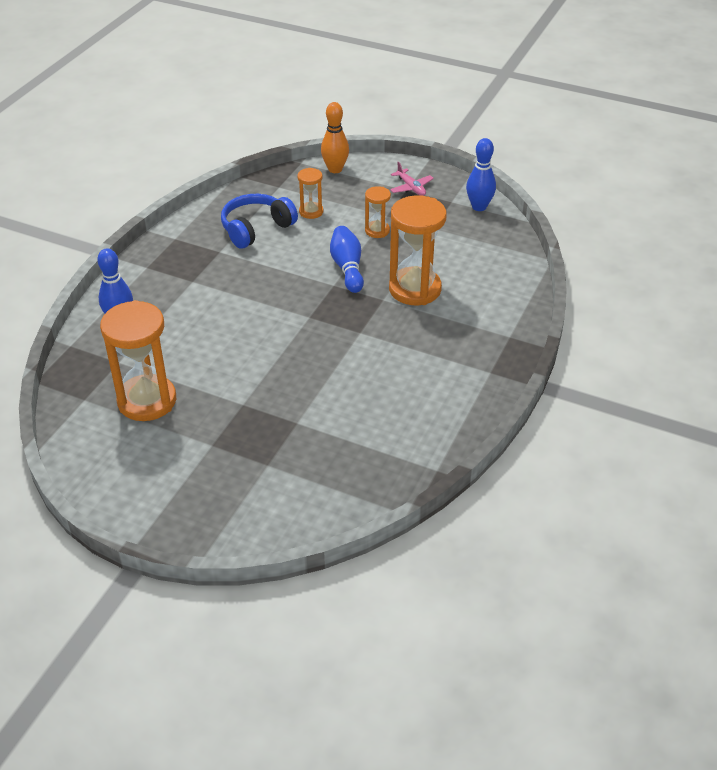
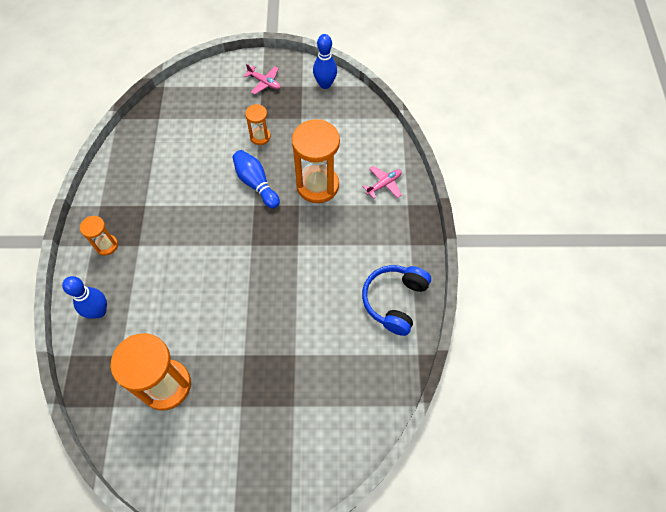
camera: 25 degrees left, 20 degrees up
(256, 228) = (162, 170): blue headphones -> blue headphones (394, 301)
(311, 212) = (198, 136): orange hourglass -> orange hourglass (106, 245)
(335, 169) = (195, 84): orange bowling pin -> none
(492, 311) = (384, 184): none -> pink plane

